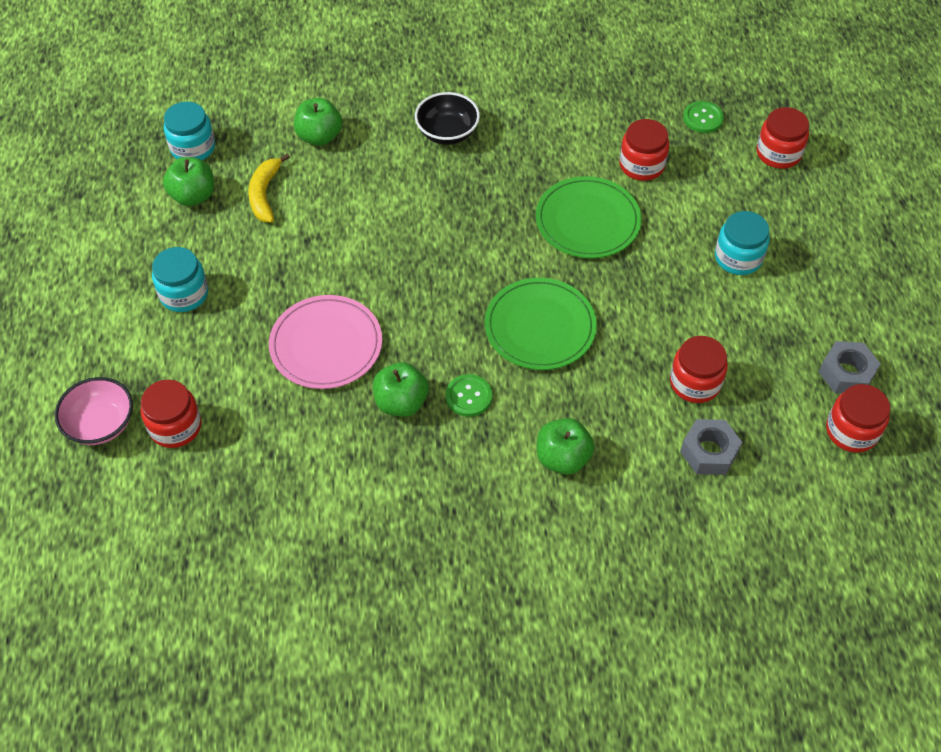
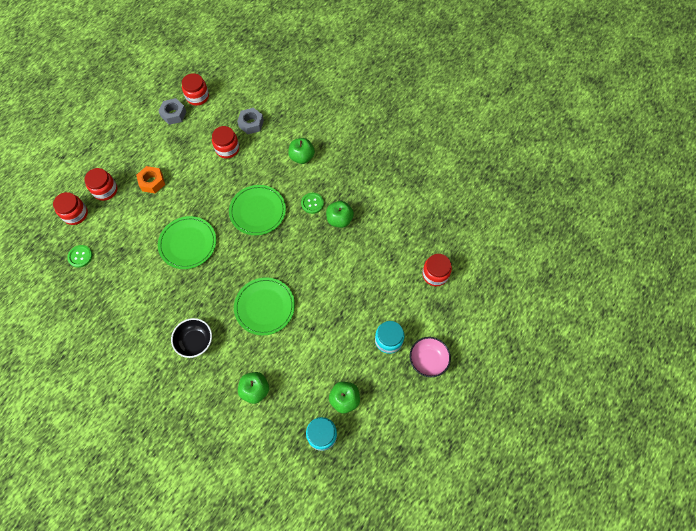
camera: 140 degrees left, 10 degrees up
(101, 424) = (465, 298): pink bowl -> pink bowl (428, 360)
(265, 194) = (310, 372): yellow banana -> none
(326, 345) = (347, 267): pink plate -> none
(398, 221) = (264, 307): none -> green plate
(641, 165) = (134, 253): red jar -> red jar (105, 190)
(738, 257) = (152, 182): turquoise jar -> orange nut

